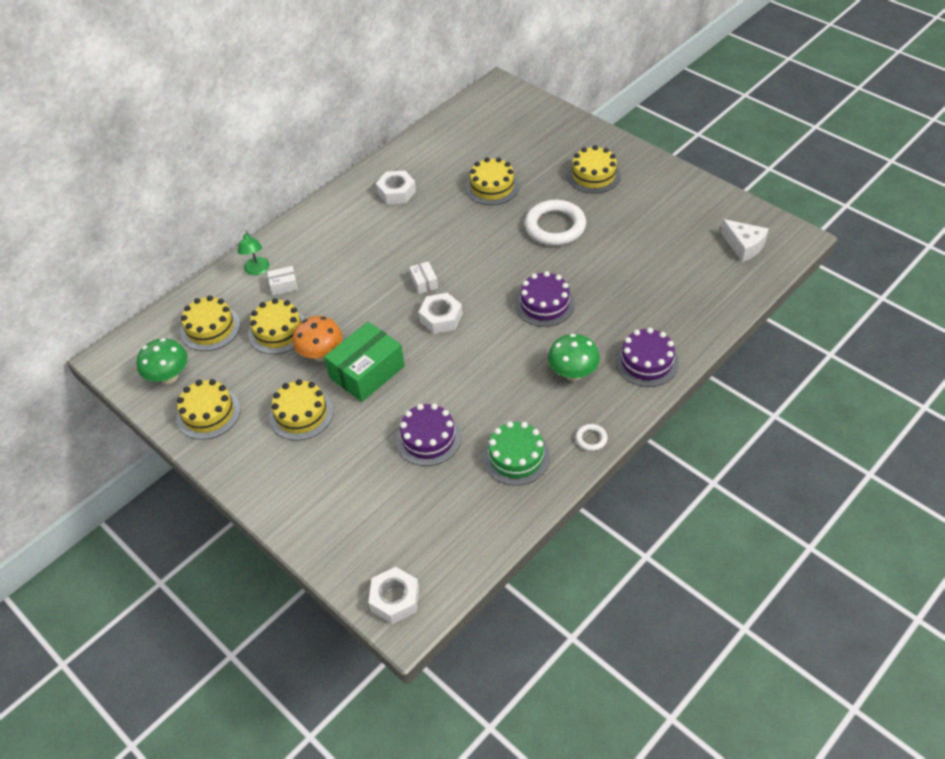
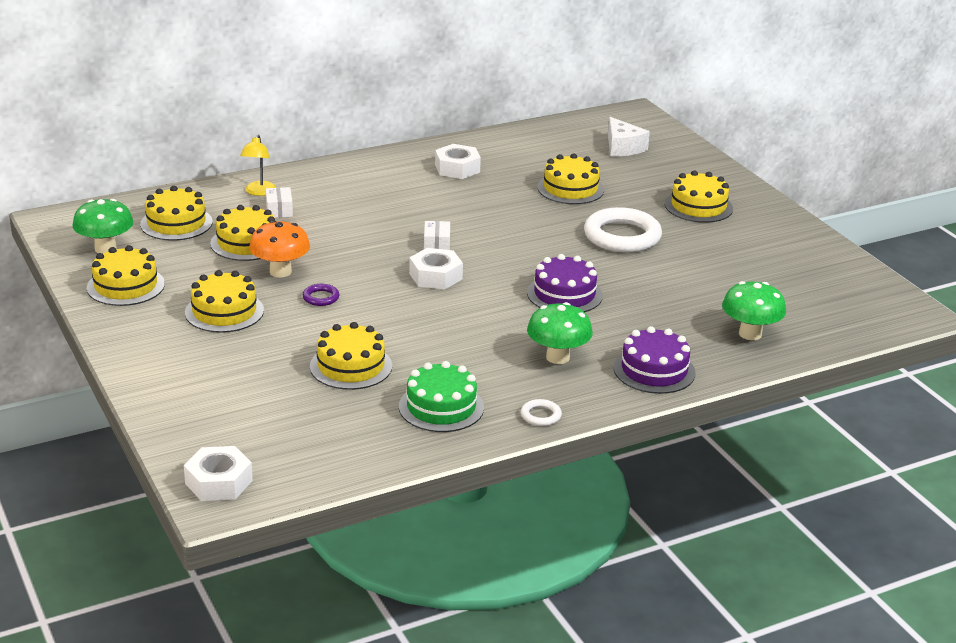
camera: 15 degrees right, 20 degrees down
(257, 270) = (259, 192): green lamp -> yellow lamp
(284, 285) = (279, 210): white box -> white box turned 75 degrees clockwise
(367, 372) = (321, 297): green box -> purple ring
(428, 438) = (351, 366): purple cake -> yellow cake
(694, 299) = (750, 334): none -> green mushroom
(744, 246) = (845, 305): white cheese -> white cheese (622, 147)

